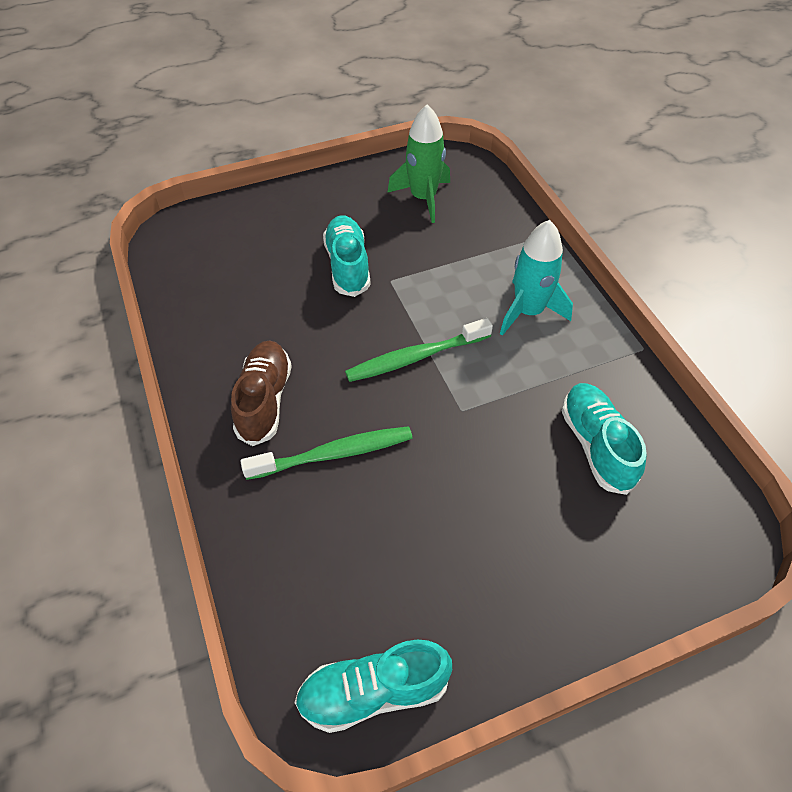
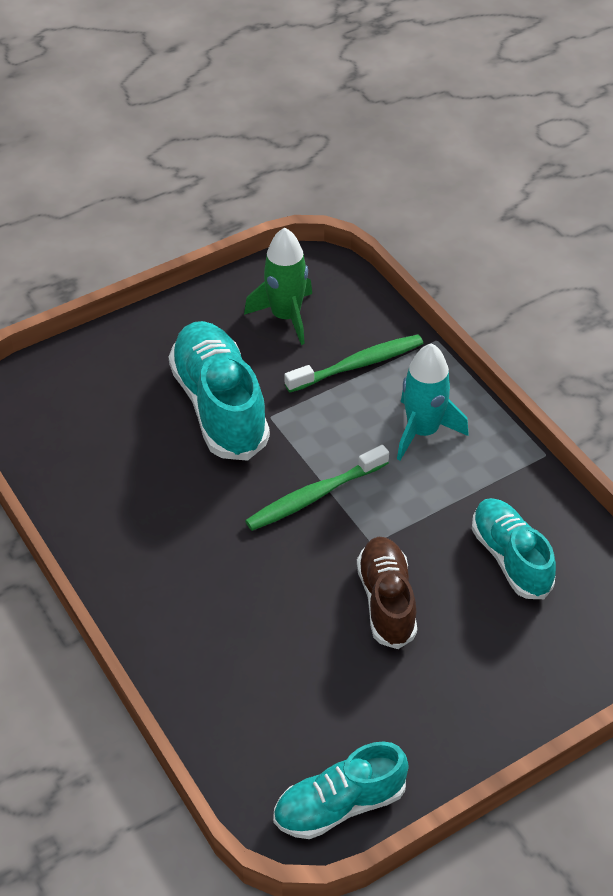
camera: 10 degrees left, 5 degrees down
(264, 400) = (168, 562): brown shoe -> brown shoe (386, 601)
(333, 454) = (252, 604): green toothbrush -> green toothbrush (357, 365)
(347, 266) = (219, 406): turquoise shoe -> turquoise shoe, size x1.56

